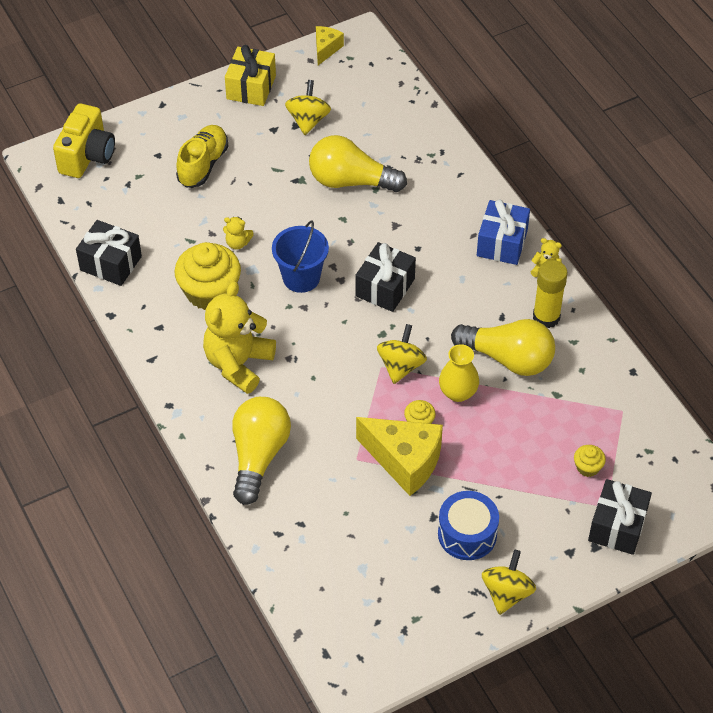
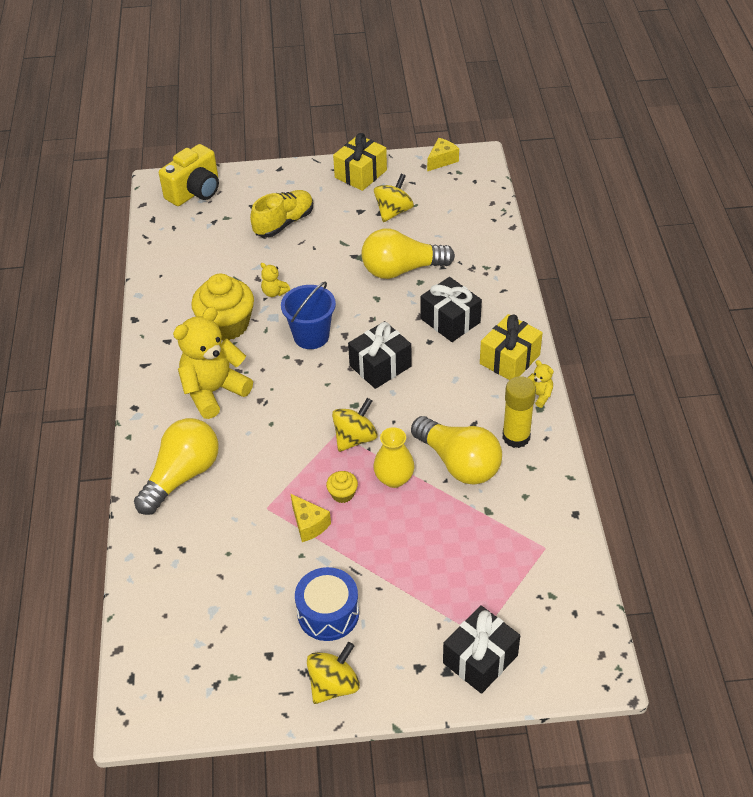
camera: 25 degrees right, 5 degrees down
(111, 263) = (160, 278): black gift -> black gift (450, 320)
(351, 181) = (401, 269): yellow light bulb -> yellow light bulb turned 45 degrees counterclockwise
(404, 461) = (309, 524): yellow cheese -> yellow cheese, size x0.53
(502, 243) = (509, 359): blue gift -> yellow gift
(587, 467) = (481, 590): yellow cupcake -> none

